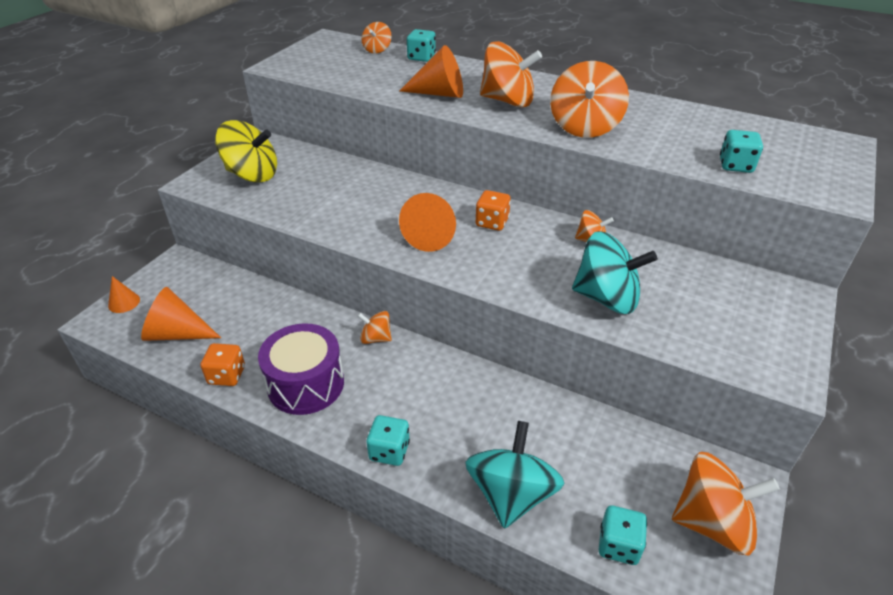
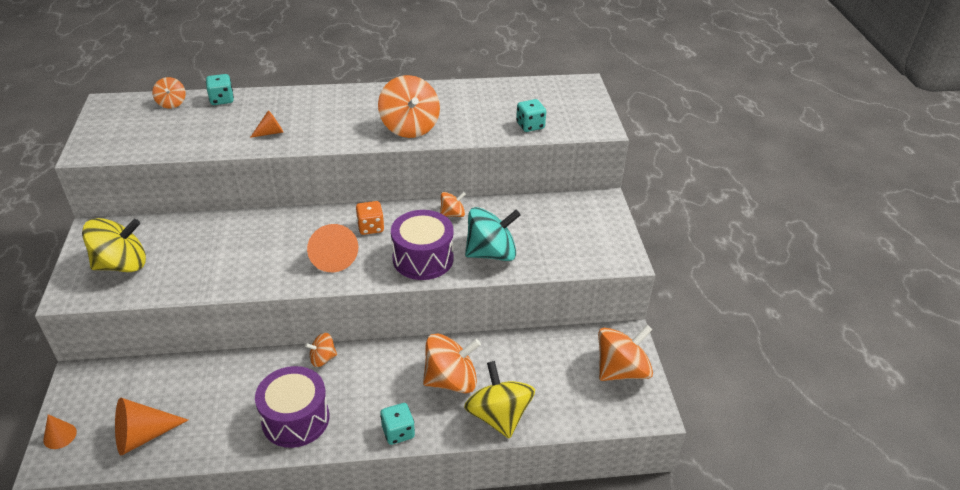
camera: 35 degrees left, 0 degrees up
(227, 375) = (222, 445): orange dice -> none
(439, 93) = (270, 132): orange cone -> orange cone, size x0.56
(508, 101) = (333, 122): orange spinning top -> orange spinning top (451, 380)
(511, 494) = (498, 416): turquoise spinning top -> yellow spinning top
(523, 273) = (423, 258): none -> purple drum
(618, 545) = (579, 411): turquoise dice -> none

